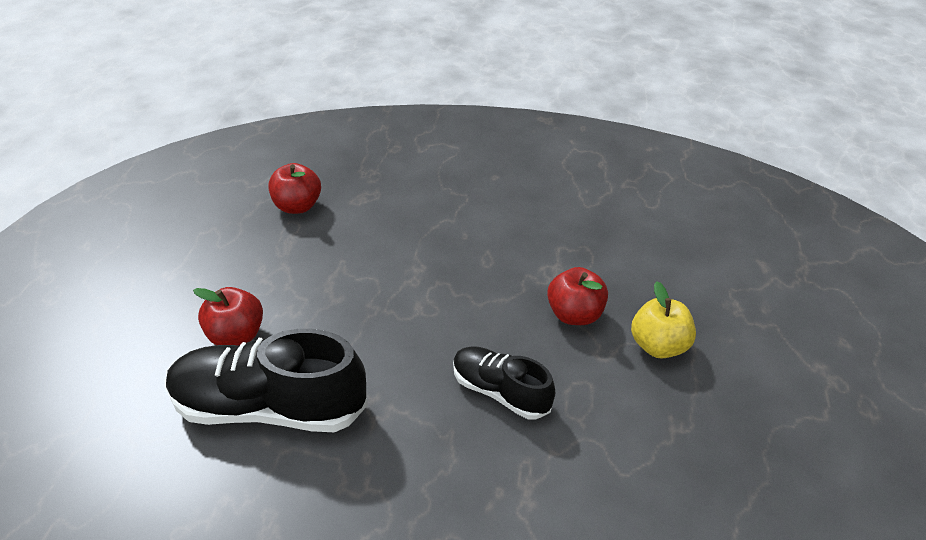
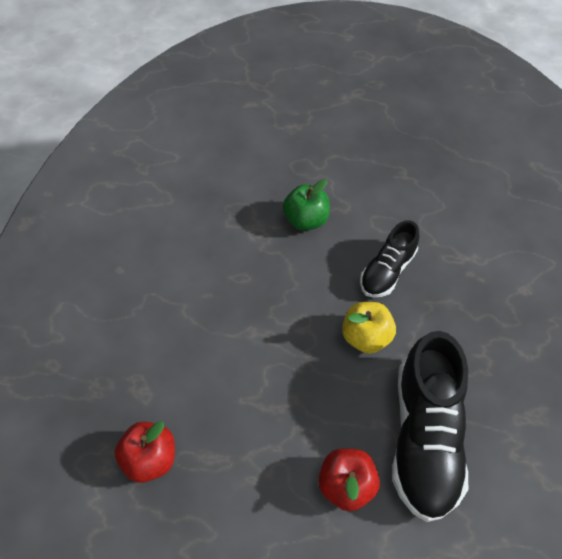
camera: 90 degrees left, 15 degrees up
(574, 314) = (306, 220): red apple -> green apple
(658, 346) = (334, 174): yellow apple -> yellow apple (366, 337)

